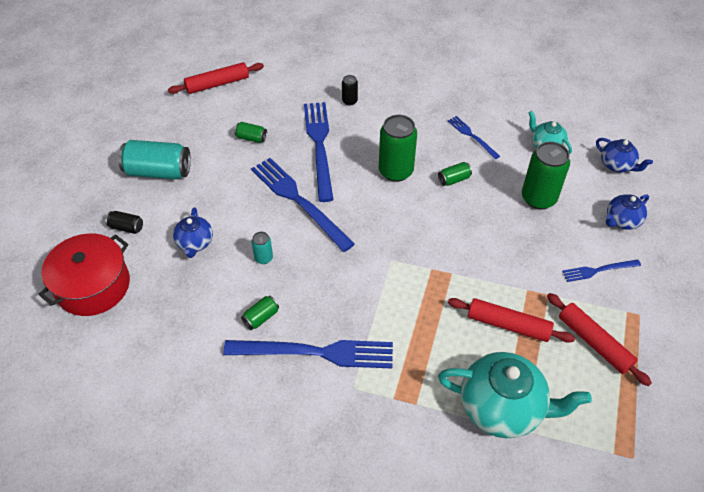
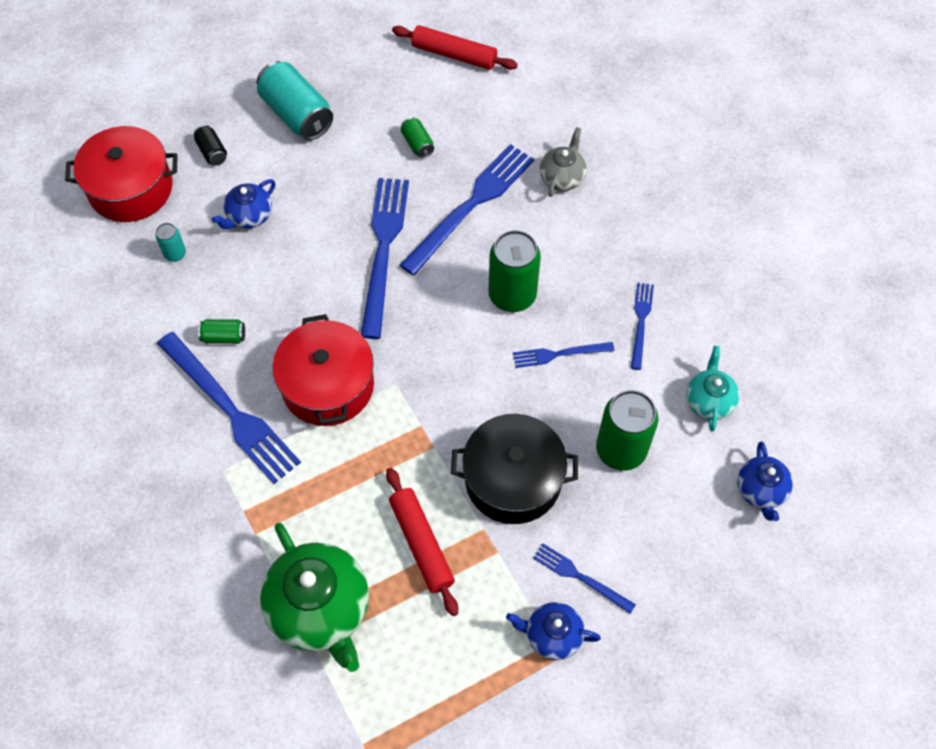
camera: 45 degrees right, 10 degrees up
(263, 258) = (288, 281): turquoise can -> turquoise can (175, 254)
(349, 101) = (562, 177): black can -> grey teapot
(356, 291) = (328, 385): none -> red pot
(454, 179) = (559, 354): green can -> blue fork
(502, 408) = (320, 609): turquoise teapot -> green teapot
(509, 254) = (513, 479): none -> black pot
(594, 342) = (479, 637): red rolling pin -> none
(622, 221) = (678, 552): blue teapot -> blue teapot (552, 635)

